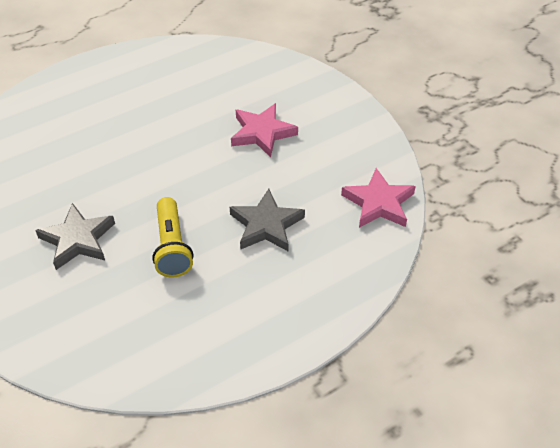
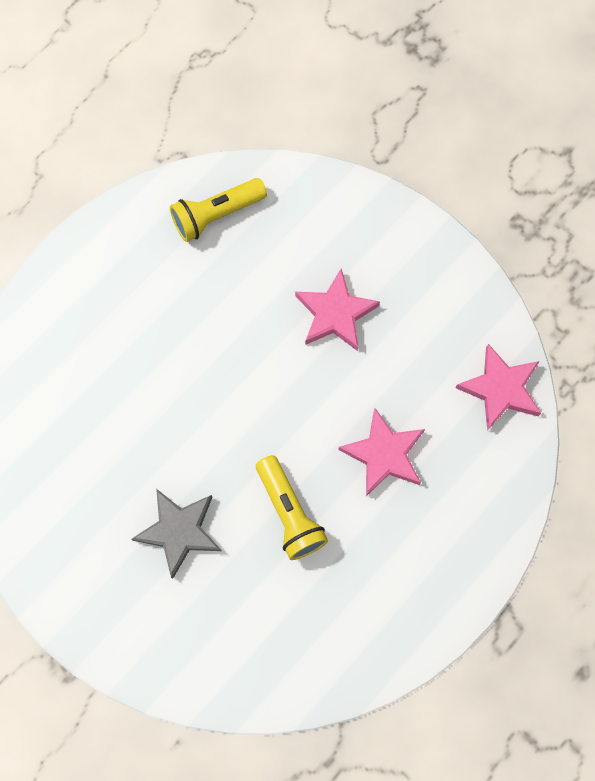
camera: 15 degrees left, 25 degrees up
(198, 65) = (217, 215): none -> yellow flashlight
(266, 225) = (384, 454): grey star -> pink star

